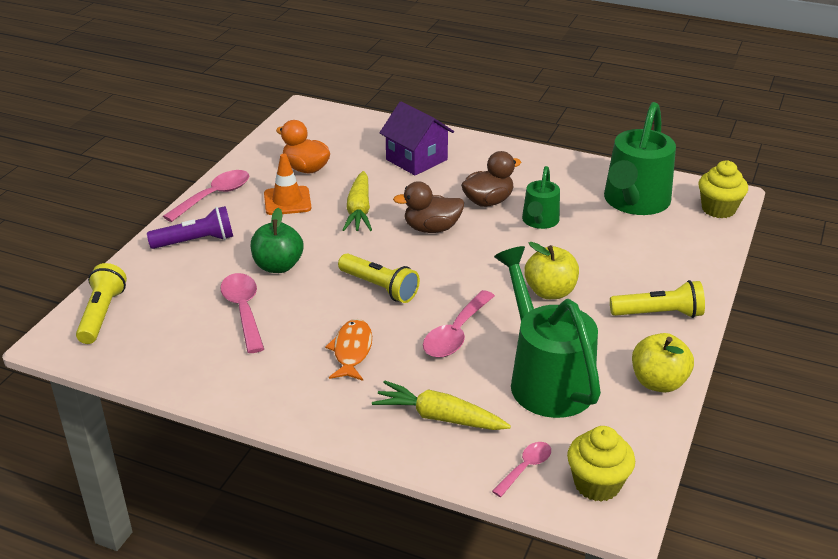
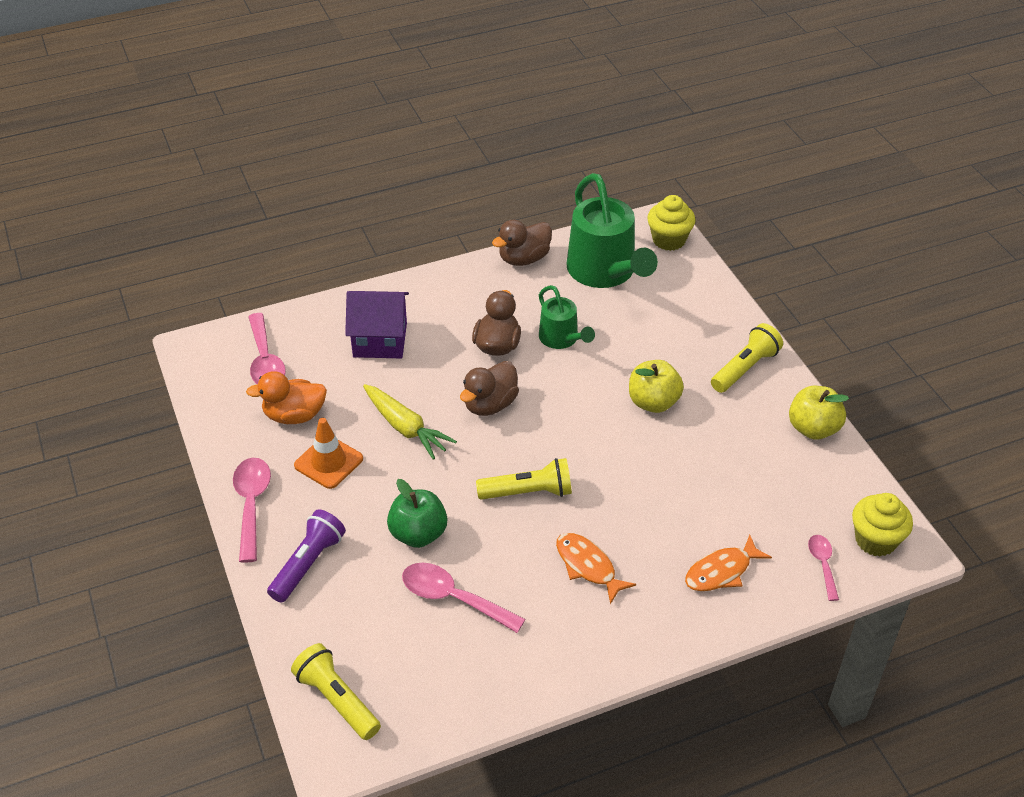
camera: 45 degrees left, 10 degrees up
(439, 417) = (721, 571): yellow carrot -> orange fish
(456, 334) = (639, 491): pink spoon -> pink spoon (265, 360)
(545, 378) = (744, 481): green watering can -> none
(584, 166) = (524, 259): none -> brown duck

